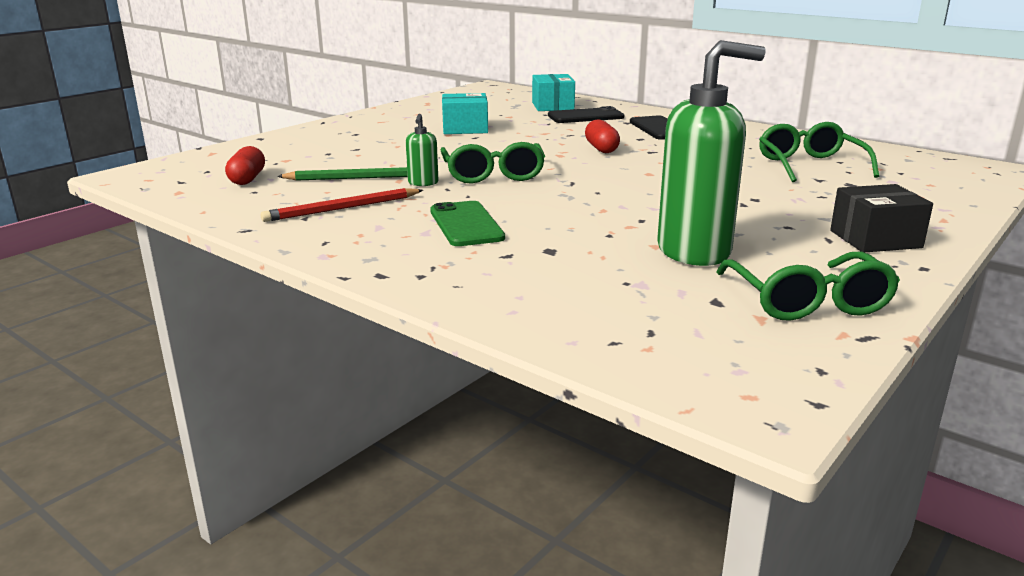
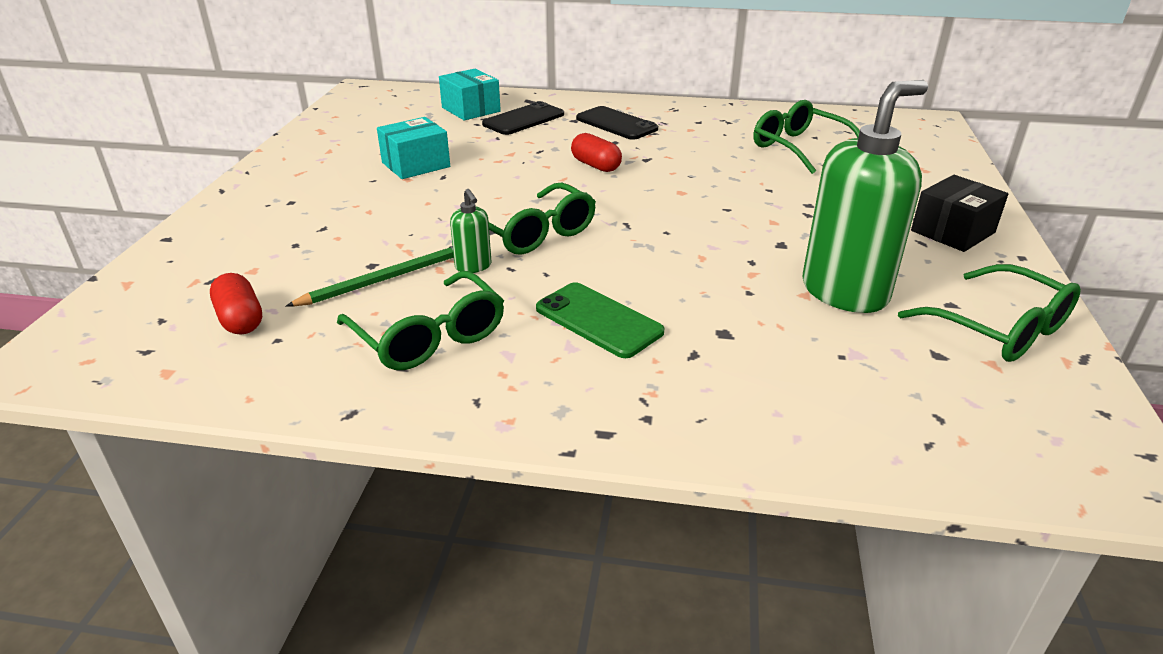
camera: 30 degrees left, 10 degrees up
(342, 208) = (429, 337): red pencil -> green glasses

